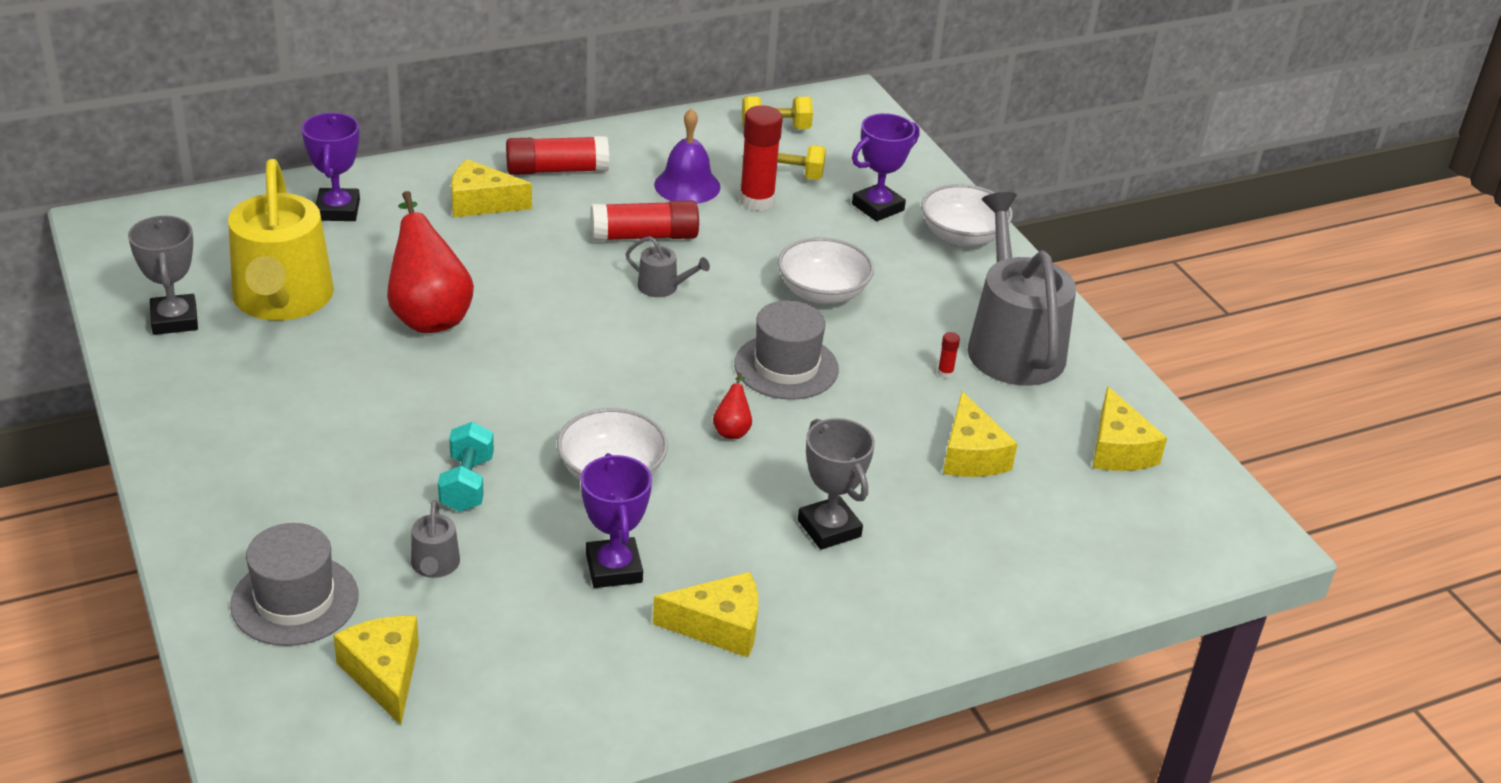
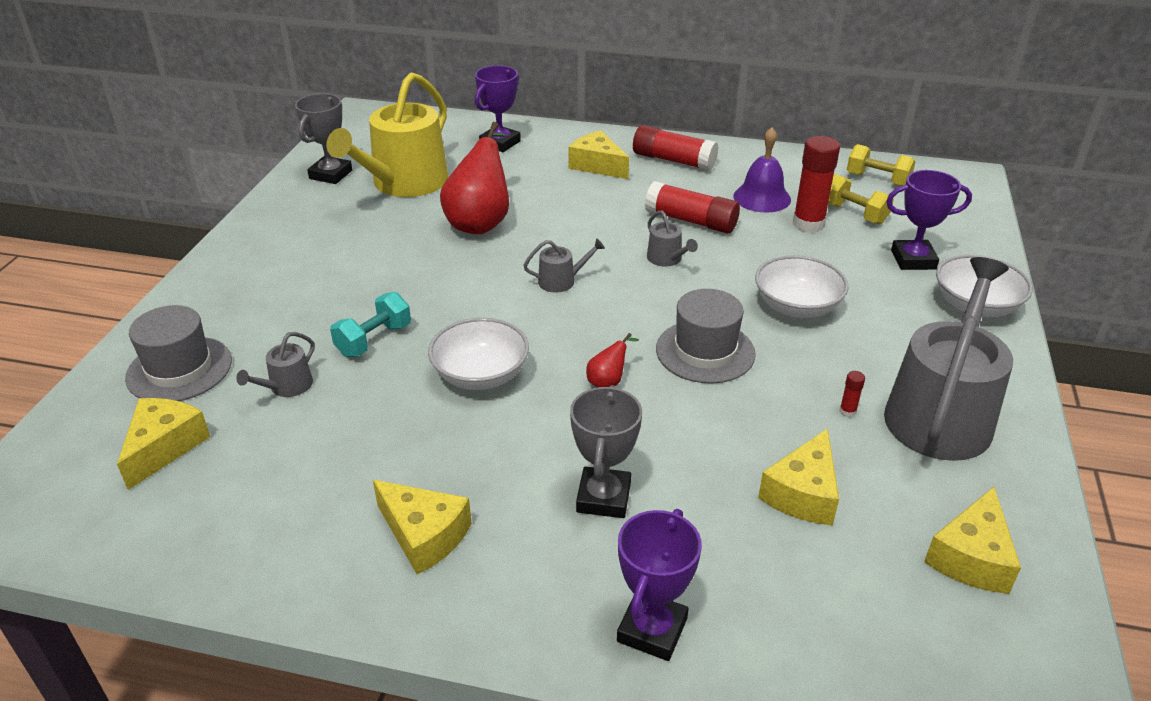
camera: 40 degrees right, 0 degrees up
(585, 349) = (561, 281): none -> grey watering can
(614, 568) = (400, 447): purple trophy -> purple trophy (652, 630)

